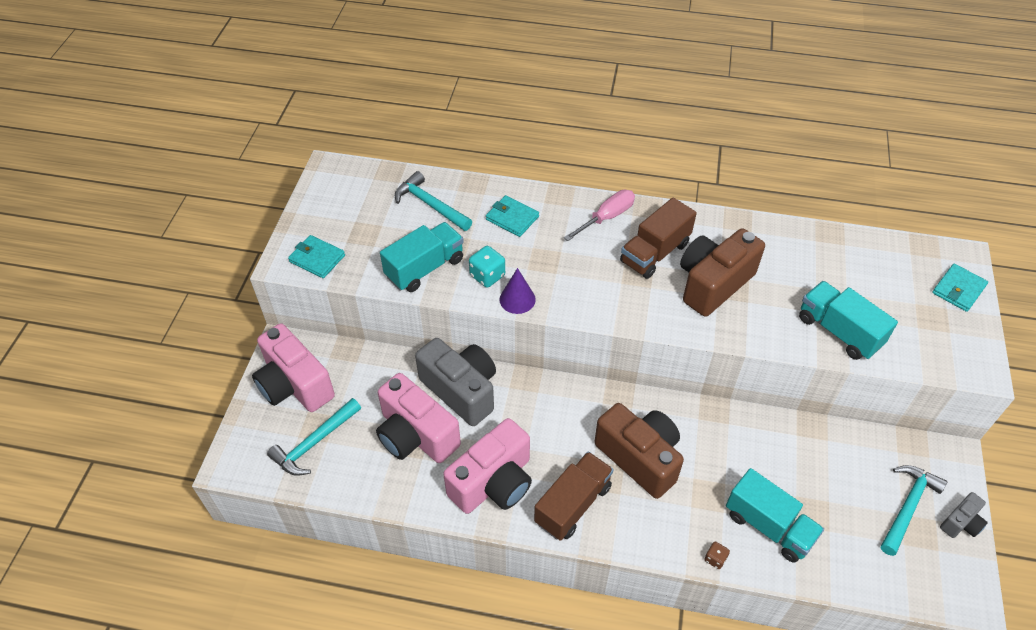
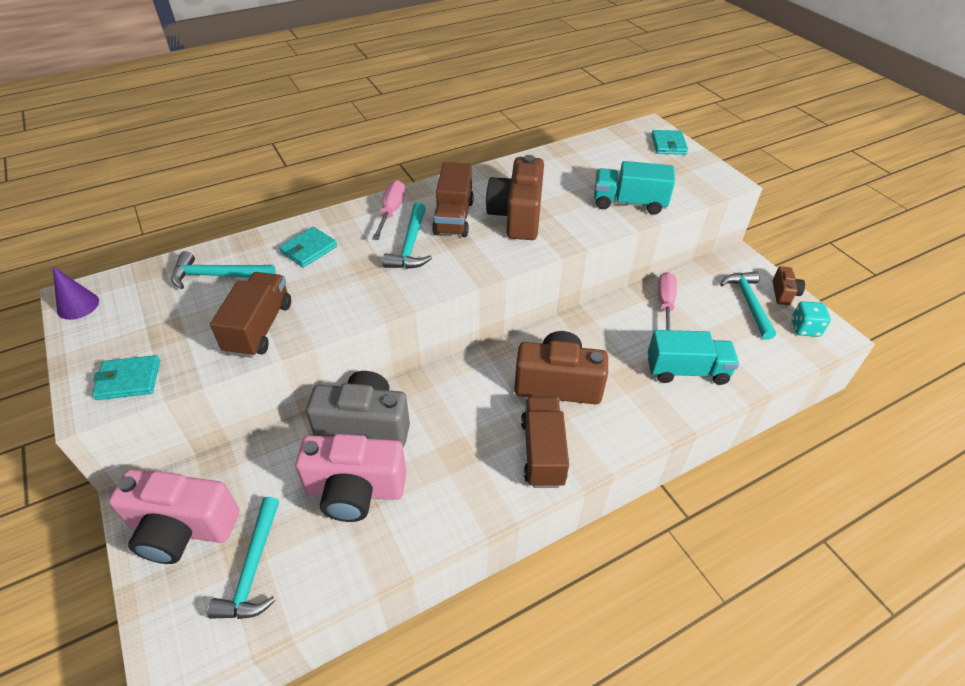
camera: 40 degrees left, 5 degrees down
(425, 268) = (259, 328): turquoise truck -> brown truck
(487, 276) = (327, 303): turquoise dice -> turquoise dice (805, 328)
(493, 483) = (462, 481): pink camera -> none
(512, 218) = (309, 249): turquoise wallet -> turquoise wallet turned 45 degrees counterclockwise
(517, 299) = (373, 306): purple cone -> purple cone (78, 305)
(593, 260) = (410, 245): none -> turquoise hammer
(715, 559) = (677, 418): brown dice -> none
(815, 452) = (665, 304): none -> pink screwdriver
(960, 523) = (784, 293): grey camera -> brown camera

